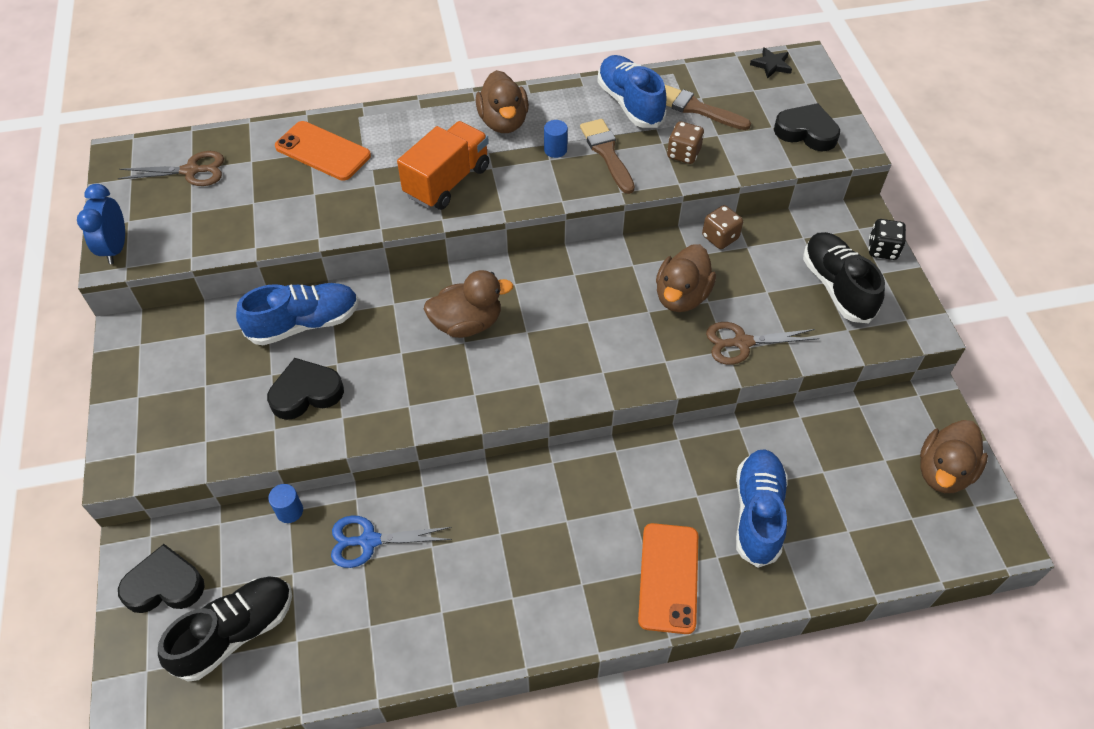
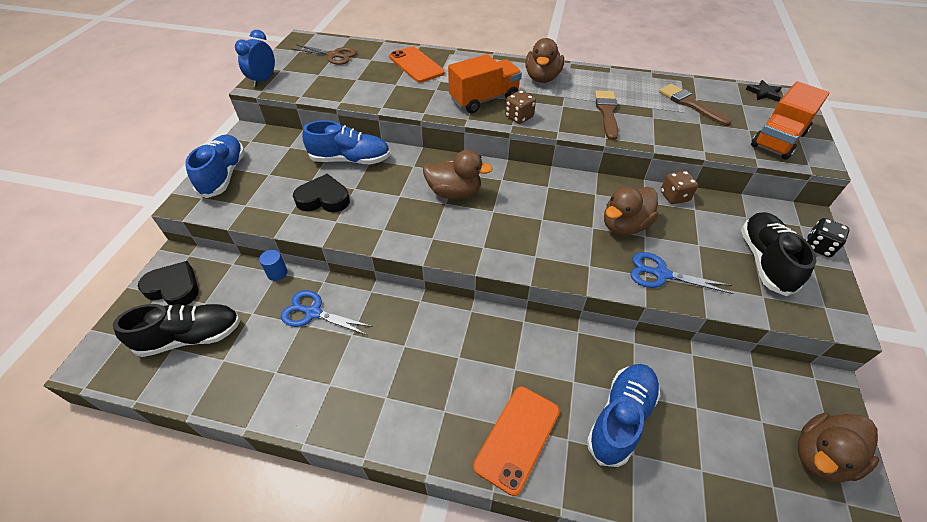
camera: 25 degrees right, 5 degrees down
(555, 150) = (570, 101): blue cylinder -> none
(630, 103) = (639, 89): blue shoe -> blue shoe (224, 175)
(683, 154) = (666, 128): brown dice -> brown dice (519, 117)
(742, 343) = (661, 274): brown scissors -> blue scissors
(806, 132) = (778, 140): black heart -> orange truck

